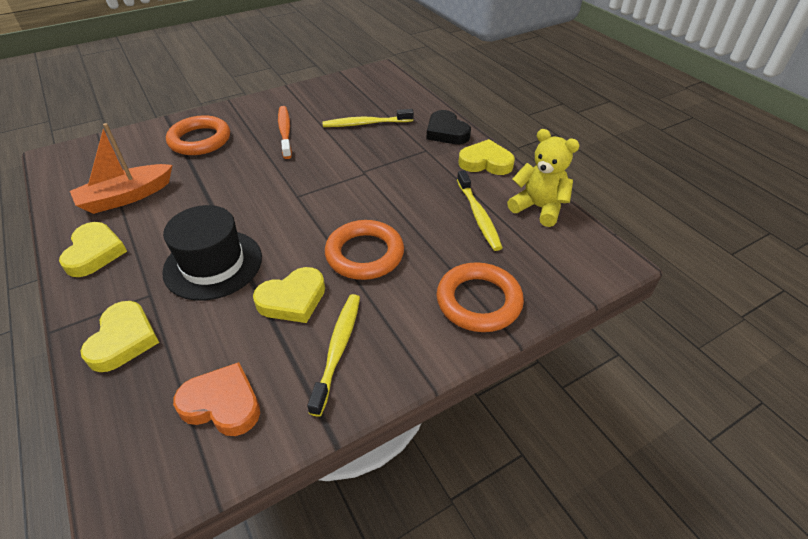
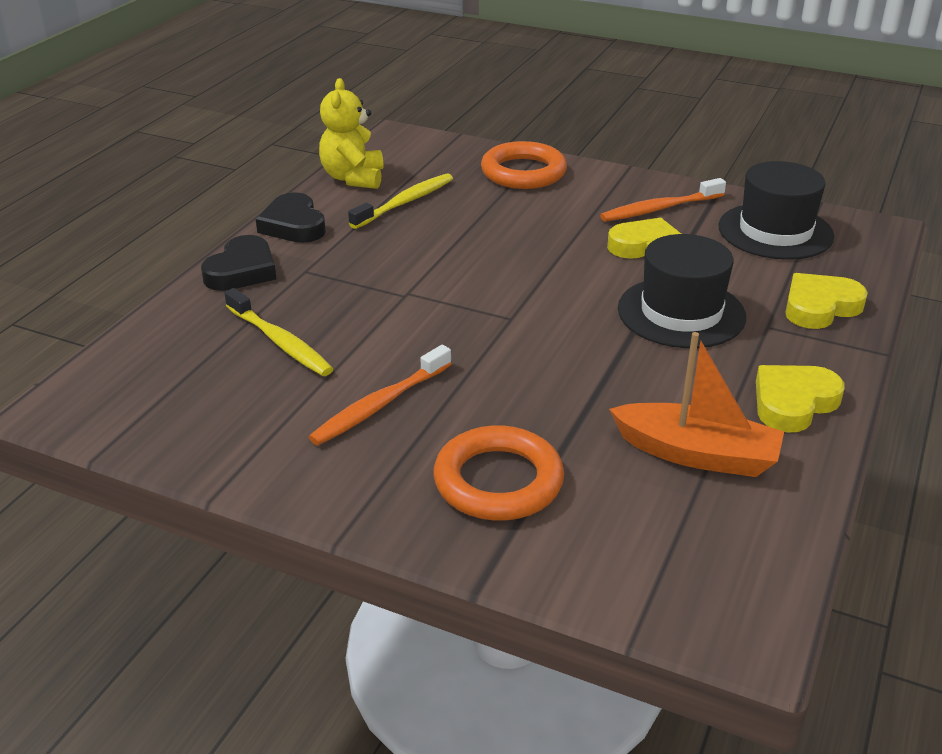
camera: 125 degrees left, 10 degrees down
(222, 404) = (775, 231): orange heart -> black hat
(338, 349) = (659, 209): yellow toothbrush -> orange toothbrush
(364, 254) = (543, 238): orange ring -> none
(486, 162) = (293, 225): yellow heart -> black heart

